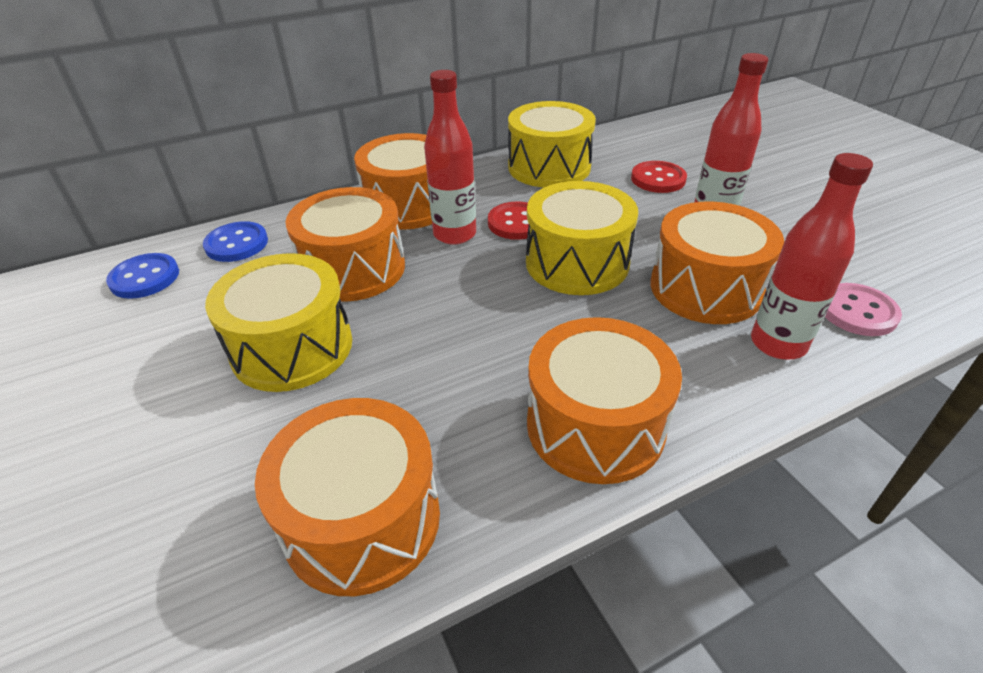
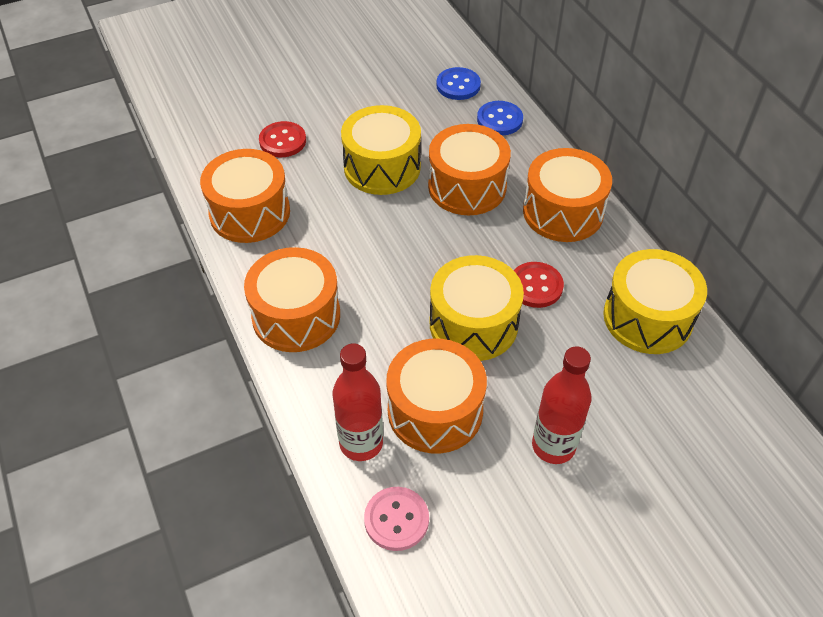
camera: 90 degrees right, 10 degrees up
(455, 234) = (515, 244): red bottle -> none
(658, 179) = (631, 412): red button -> red button (282, 141)

